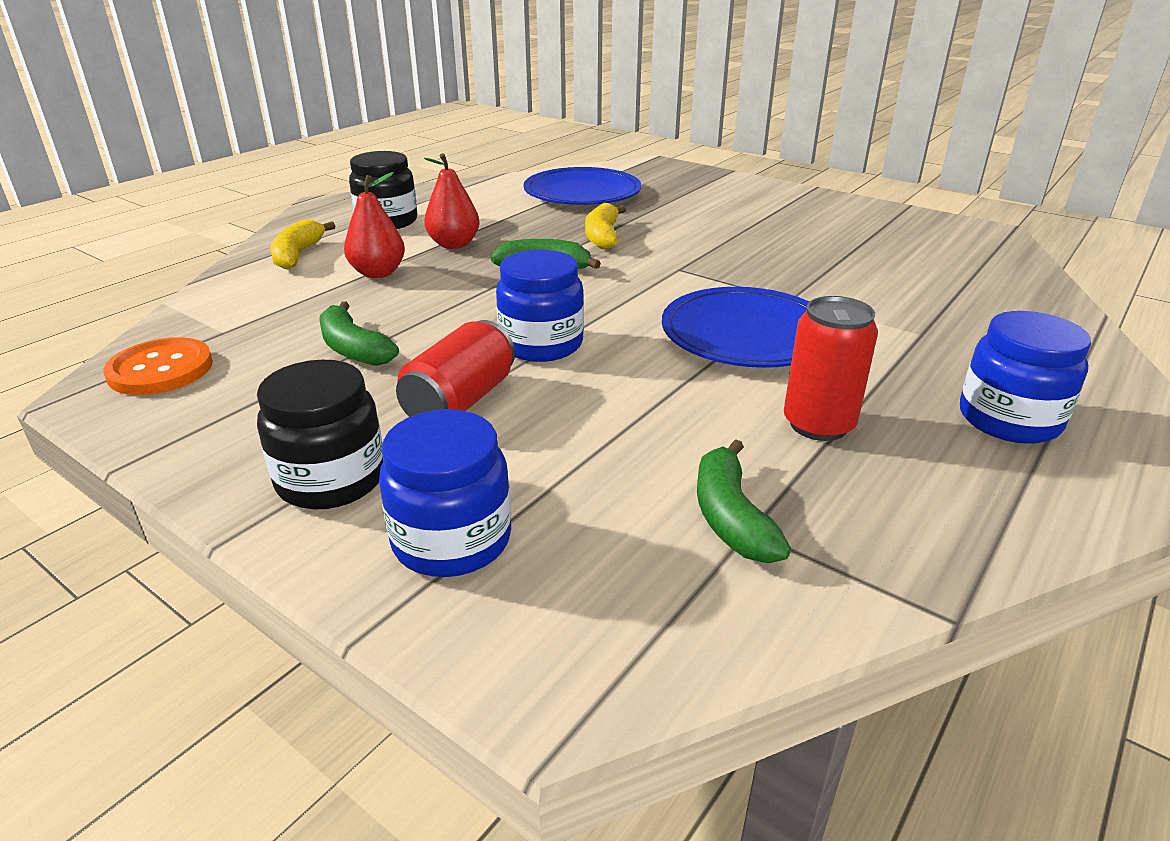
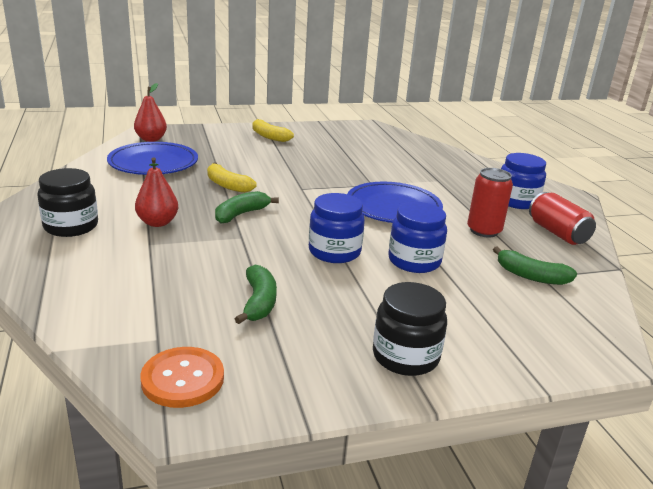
camera: 55 degrees left, 5 degrees down
(298, 255) = (67, 273): yellow banana -> yellow banana (269, 136)
(353, 349) = (259, 302): green banana -> green banana turned 90 degrees counterclockwise
(378, 273) = (157, 259): red pear -> red pear (151, 139)
(452, 540) = (492, 341): blue jar -> blue jar (414, 261)
(460, 401) = (367, 294): red can -> red can (557, 233)

